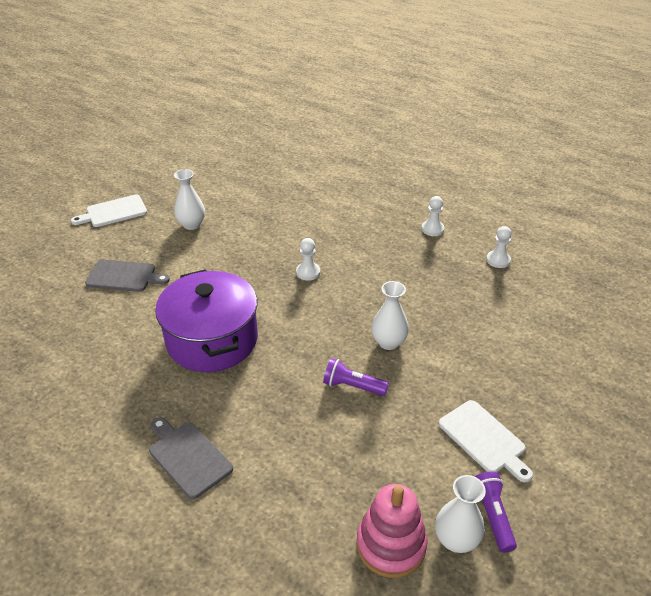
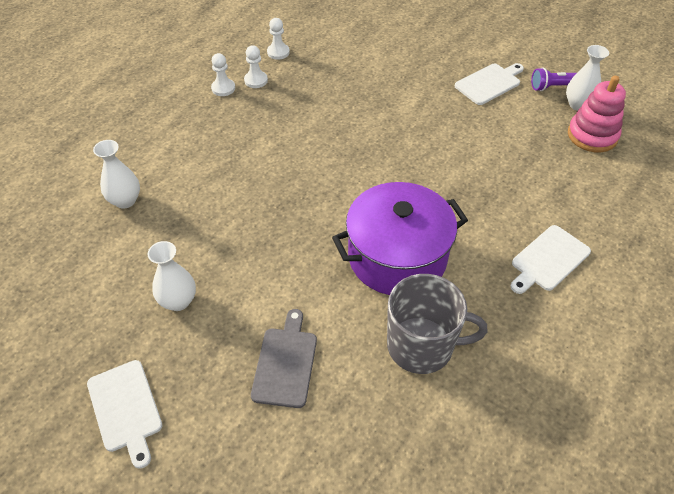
camera: 90 degrees left, 10 degrees up
(115, 351) = (422, 346): none -> grey mug
(188, 457) = (548, 260): grey cutting board -> white cutting board
(308, 272) = (288, 182): white pawn -> white pawn (256, 80)
(352, 386) = (447, 151): purple flashlight -> none
(388, 342) = (391, 127): white vase -> white vase (125, 200)

